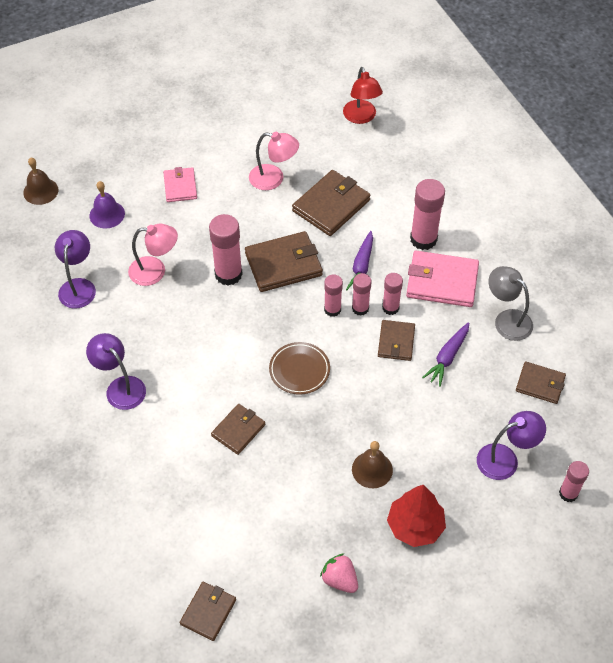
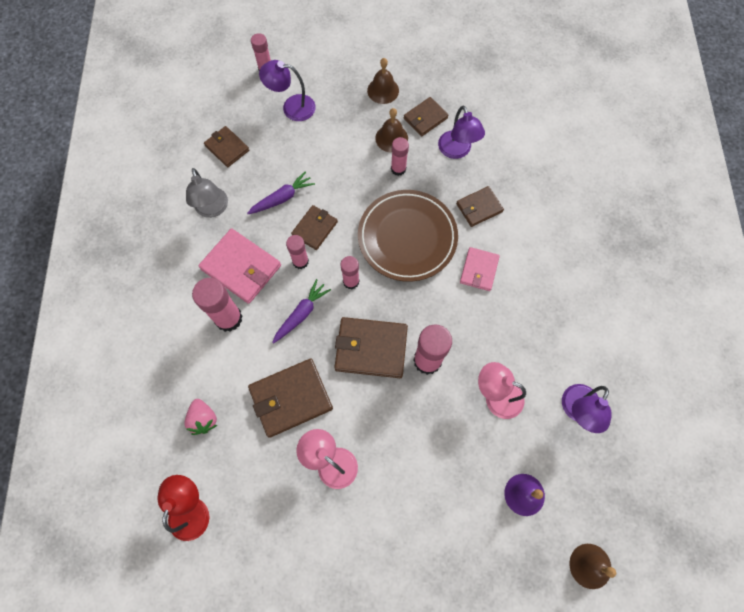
camera: 155 degrees left, 15 degrees up
(120, 387) = (564, 285): purple lamp -> purple lamp (457, 151)
(180, 186) = (433, 498): pink wallet -> pink wallet (479, 270)
(208, 612) = (549, 94): brown wallet -> brown wallet (425, 118)
(299, 370) = (407, 237): brown plate -> brown plate, size x1.81
(339, 579) = (452, 79): pink strawberry -> pink strawberry (203, 419)
(360, 308) = (326, 272): pink glue stick -> pink glue stick (398, 169)
(415, 526) = (383, 90): red tree -> brown bell

